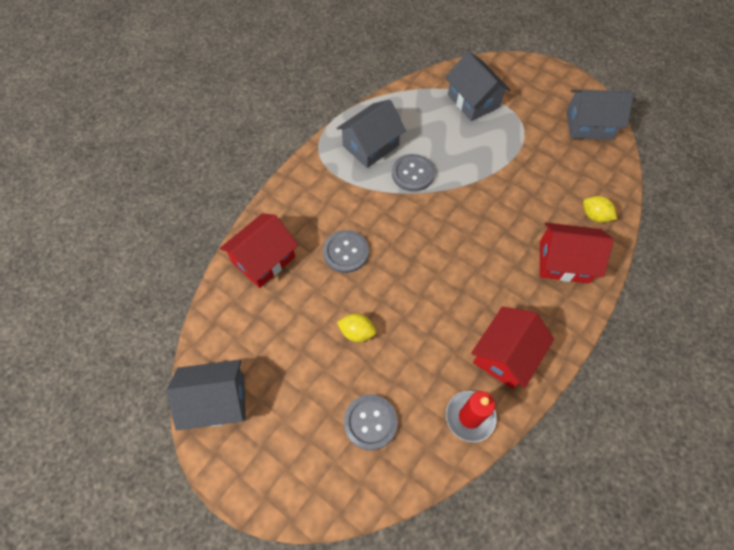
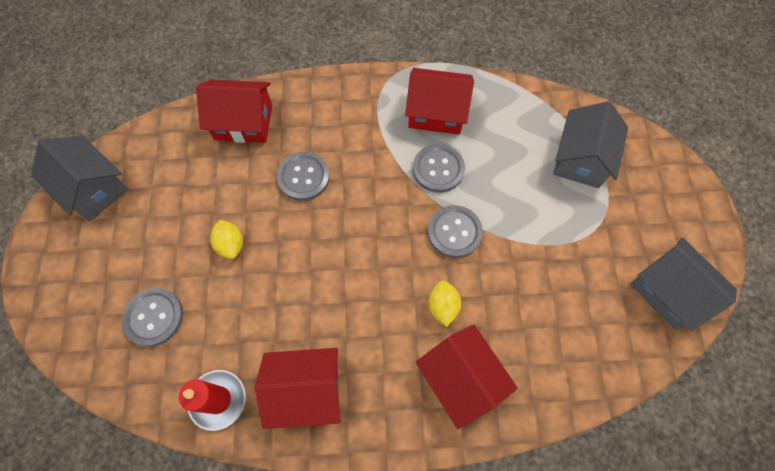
camera: 50 degrees right, 5 degrees up
(371, 145) = (436, 112): grey house -> red house
(464, 197) = (454, 232): none -> grey button
(594, 216) = (549, 374): yellow lemon -> yellow lemon (443, 306)

